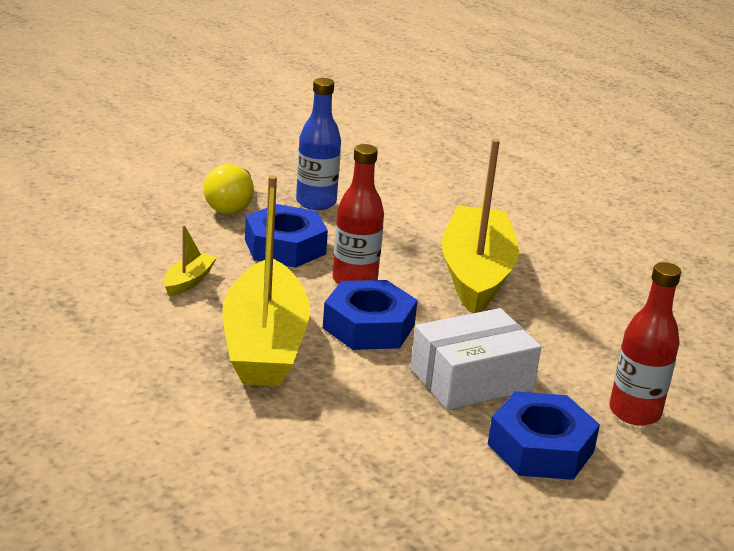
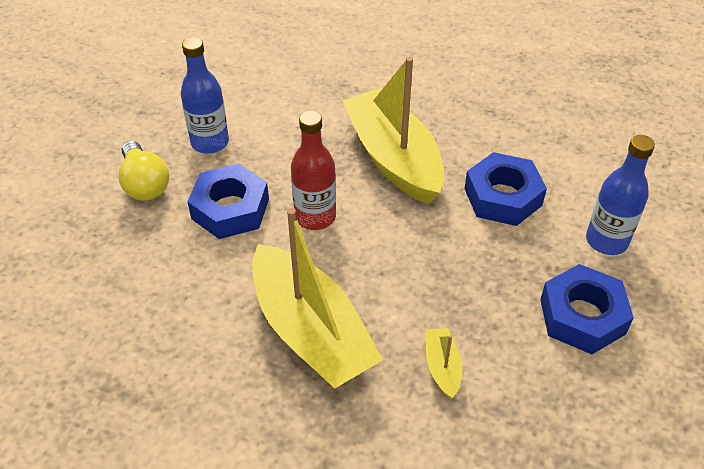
camera: 30 degrees left, 20 degrees up
(188, 281) = (189, 296): yellow boat -> yellow boat (442, 367)
(368, 326) = (368, 263): blue nut -> blue nut (503, 197)
(471, 379) = (483, 274): white box -> none
(634, 412) = (606, 241): red bottle -> blue bottle

